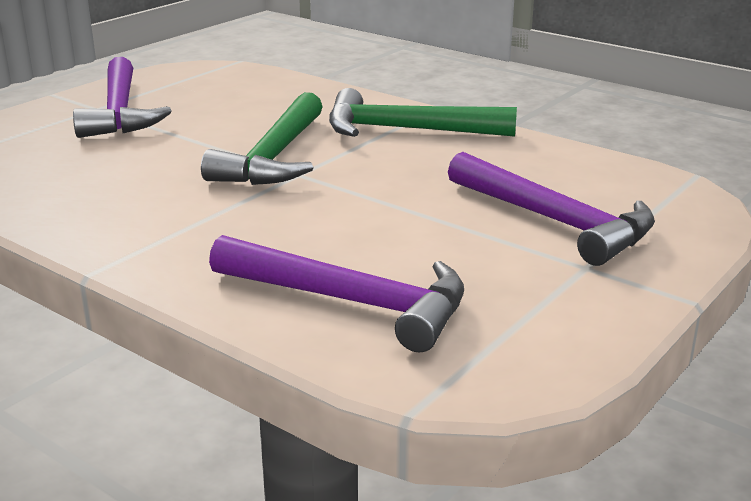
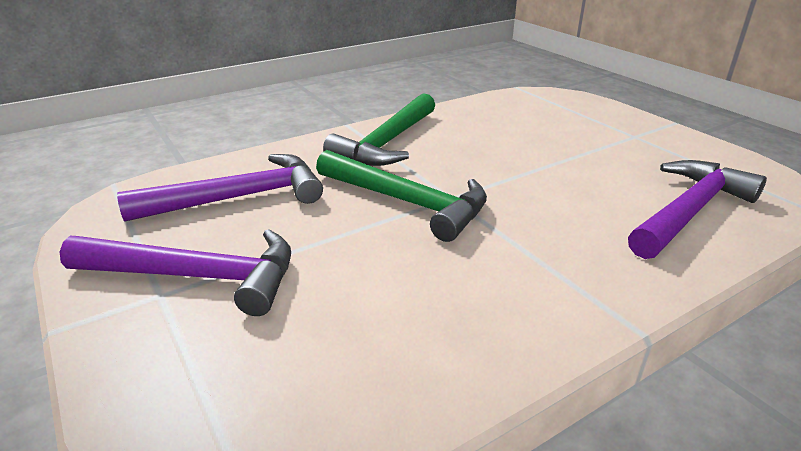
camera: 70 degrees left, 5 degrees up
(555, 221) = (572, 130): purple hammer -> purple hammer (239, 197)

